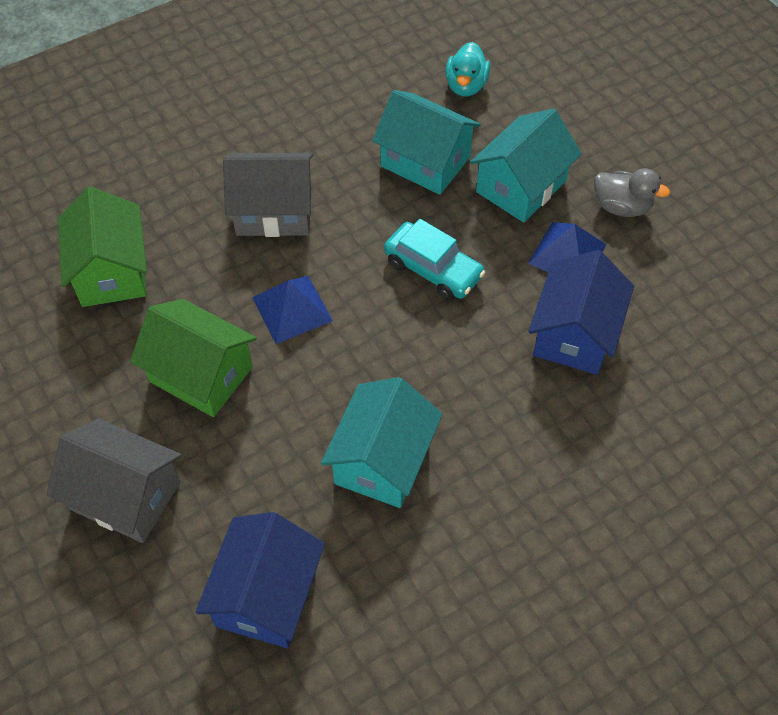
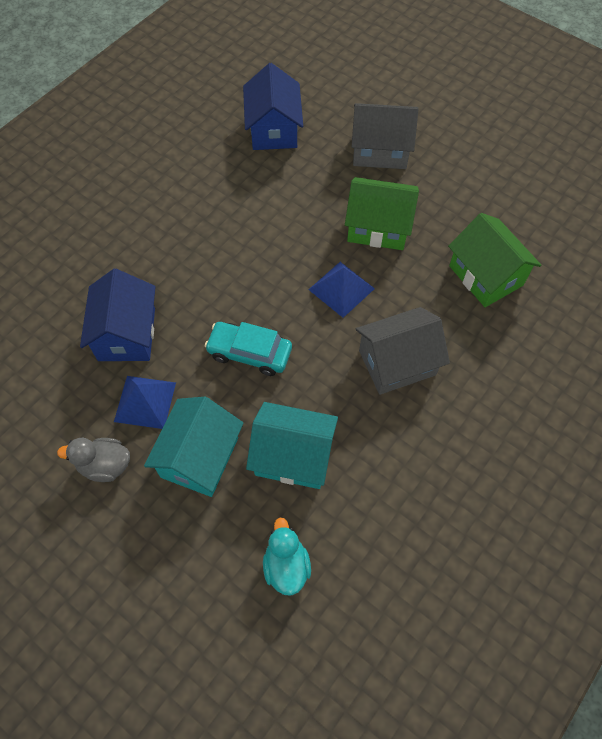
camera: 160 degrees right, 5 degrees up
(382, 460) = (236, 212): turquoise house -> none

